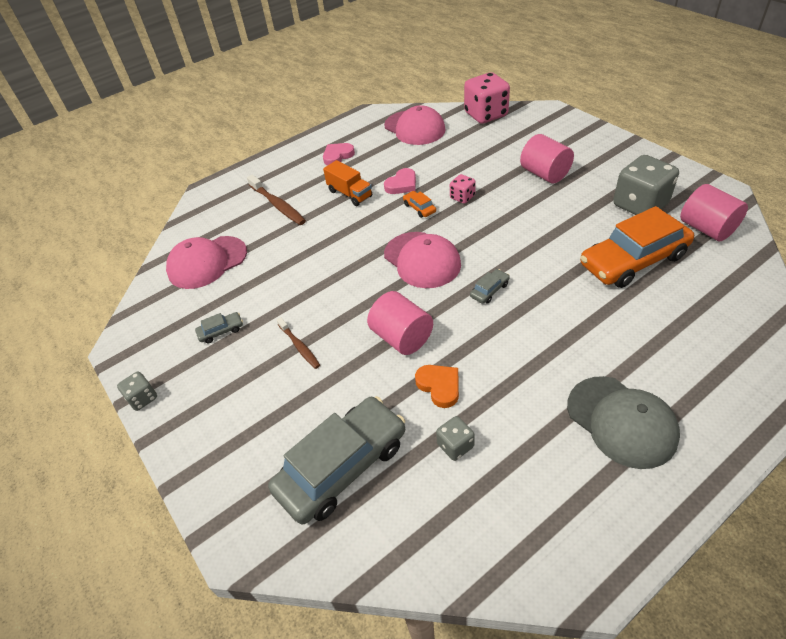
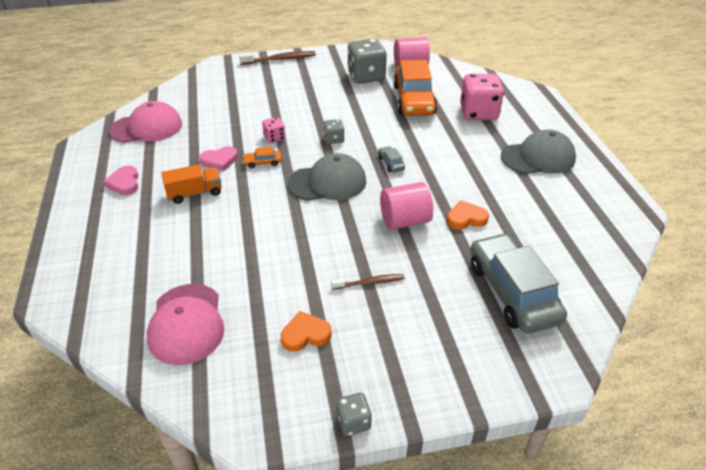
camera: 70 degrees left, 5 degrees down
(221, 331) = (305, 334): grey car -> orange heart
(278, 205) = (152, 245): brown toothbrush -> brown toothbrush (280, 59)
(402, 184) = (219, 161): pink heart -> pink heart turned 90 degrees clockwise
(422, 260) = (328, 182): pink cap -> grey cap
(455, 445) = (522, 229): grey dice -> grey dice (334, 139)
(486, 115) = (182, 89): pink dice -> pink dice (478, 113)
(544, 174) = (292, 95): pink cylinder -> none

